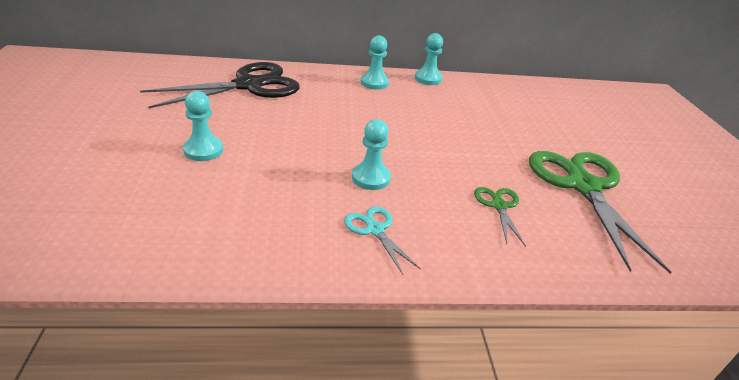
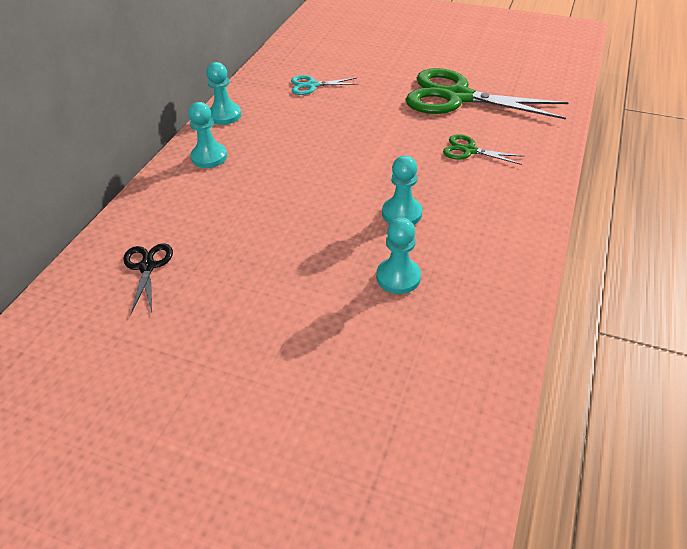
camera: 60 degrees left, 10 degrees up
(203, 150) = (294, 334): turquoise pawn -> turquoise pawn (398, 277)
(248, 85) = (147, 267): black scissors -> black scissors, size x0.45
(375, 230) = (481, 232): turquoise scissors -> turquoise scissors (312, 85)

